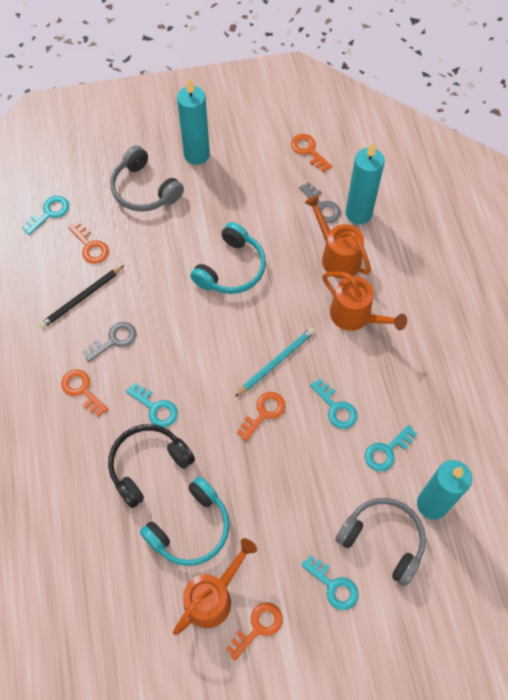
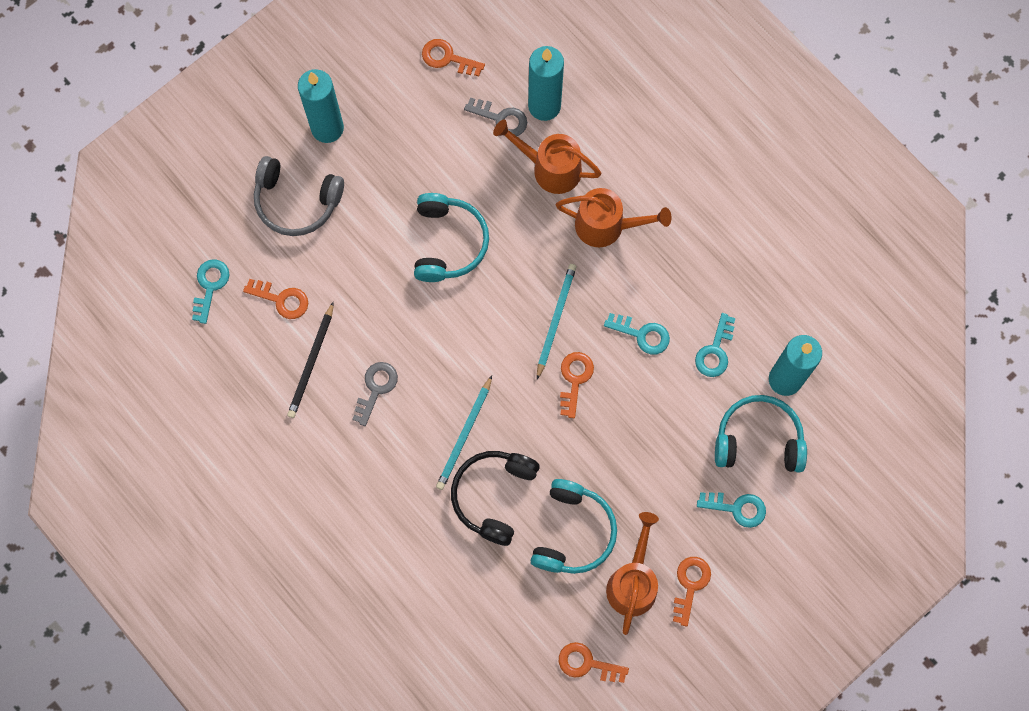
camera: 30 degrees left, 10 degrees up
(82, 390) = (378, 458): orange key -> orange key (587, 663)
(155, 408) = (464, 435): turquoise key -> turquoise pencil
(383, 540) = (758, 439): grey headphones -> turquoise headphones

